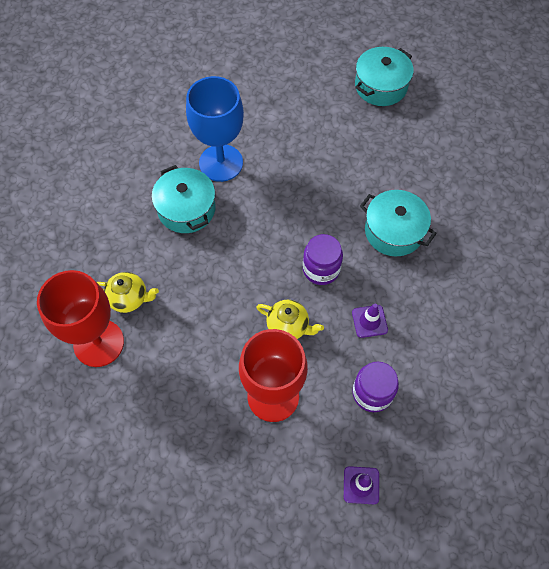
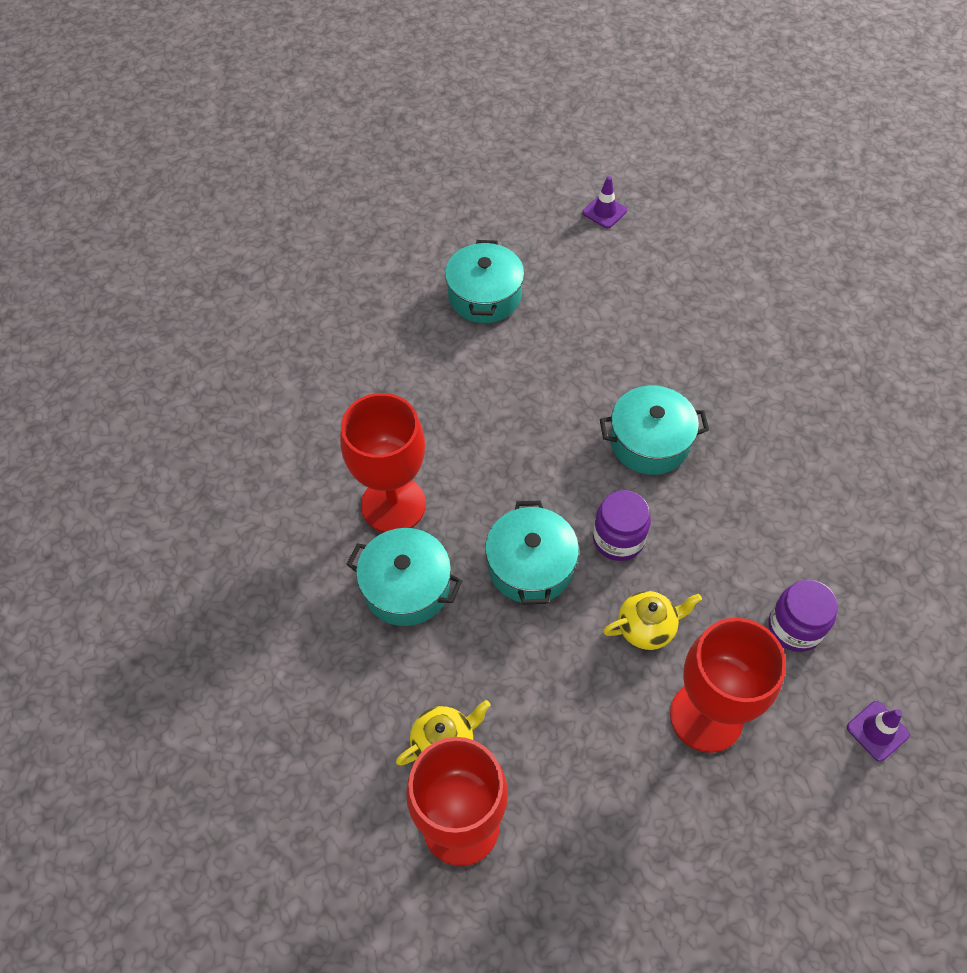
camera: 40 degrees left, 5 degrees down
(221, 163) = (393, 504): blue goblet -> red goblet
(259, 247) = (530, 566): none -> turquoise pot
(369, 321) = (719, 555): purple traffic cone -> purple traffic cone (604, 211)

